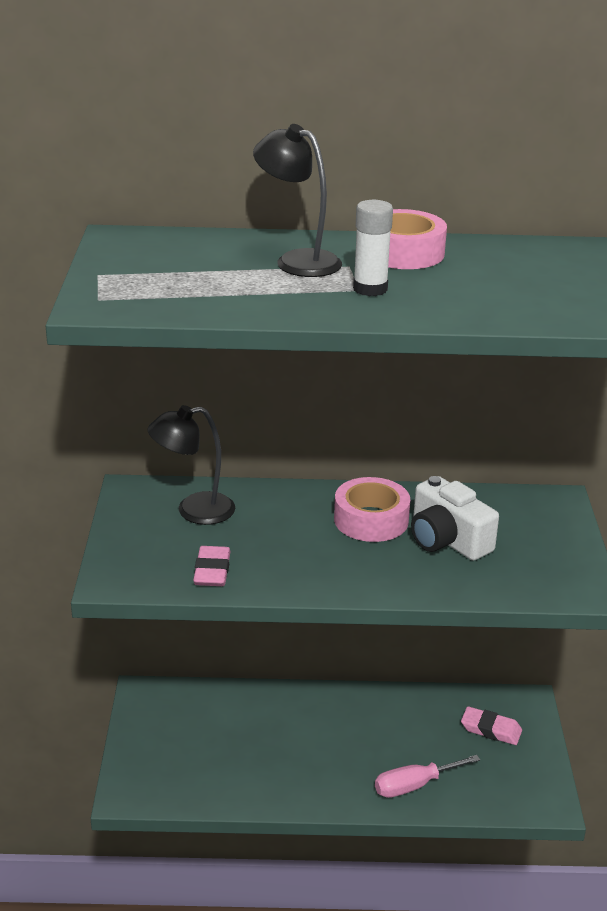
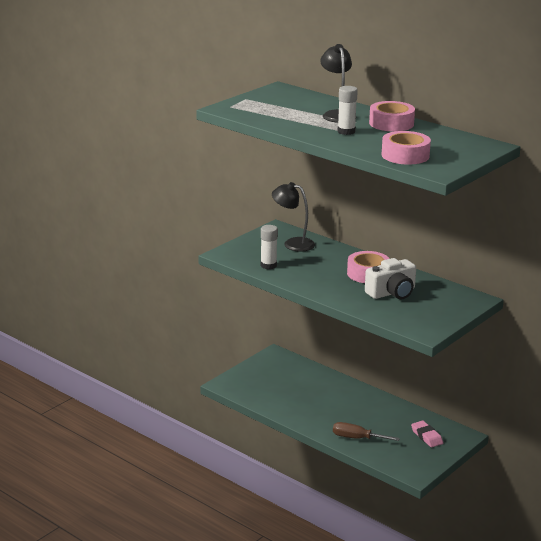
camera: 40 degrees right, 5 degrees down
(212, 571) = (268, 265): pink eraser -> white glue stick
(414, 785) = (357, 438): pink screwdriver -> brown screwdriver
(447, 540) = (392, 293): white camera -> white camera turned 120 degrees counterclockwise
(532, 305) = (405, 155): none -> pink tape

